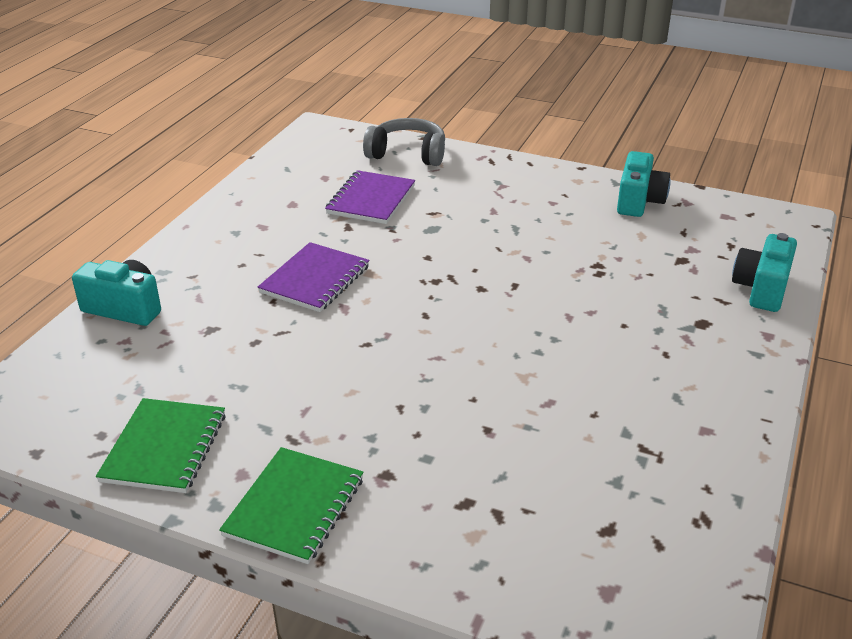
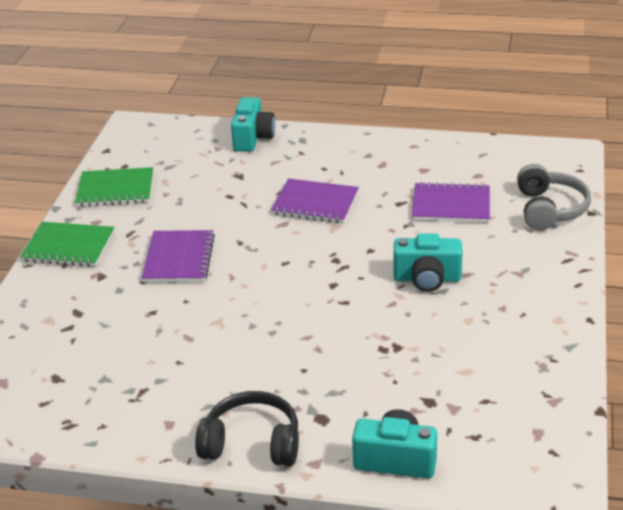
camera: 80 degrees right, 0 degrees up
(379, 397) = (179, 259): none -> purple notebook
(639, 201) = (536, 365): turquoise camera -> turquoise camera (427, 279)
(739, 371) = (252, 443): none -> black headphones

